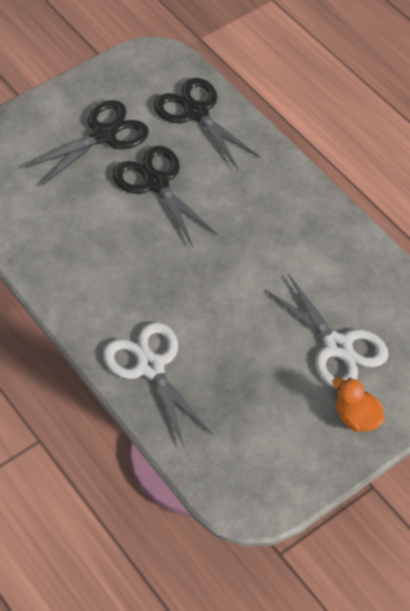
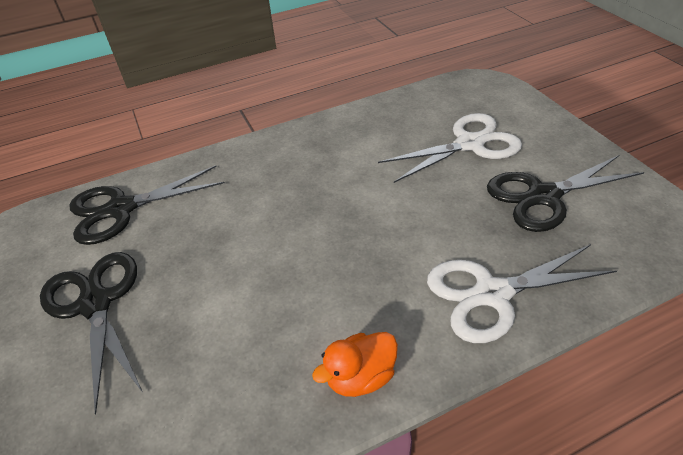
camera: 75 degrees left, 10 degrees down
(156, 183) = (207, 257): black scissors -> black scissors (543, 196)
(356, 417) = (552, 142): orange duck -> orange duck (360, 377)

